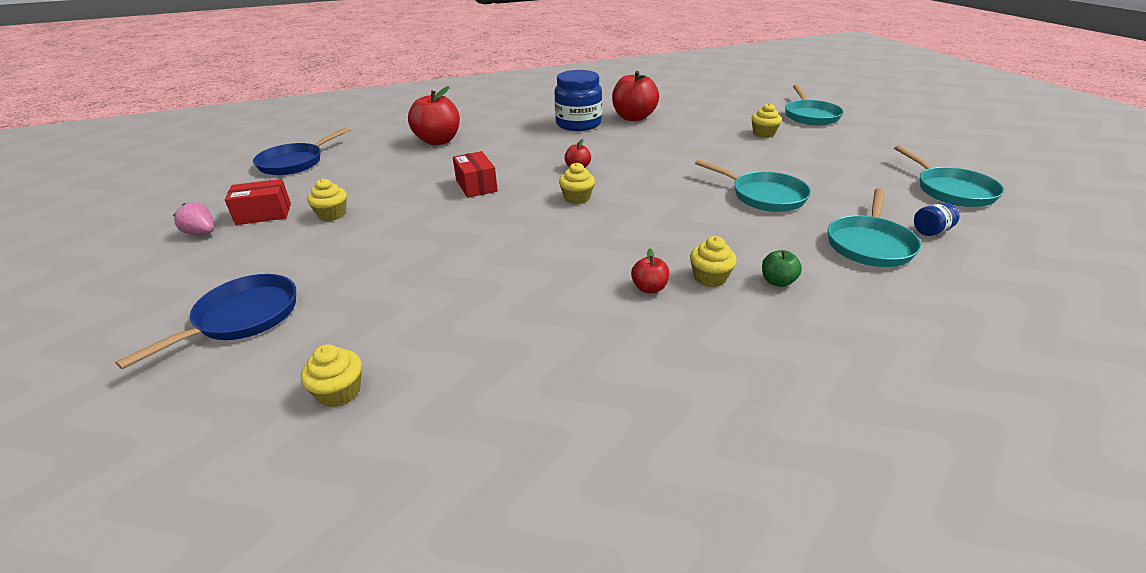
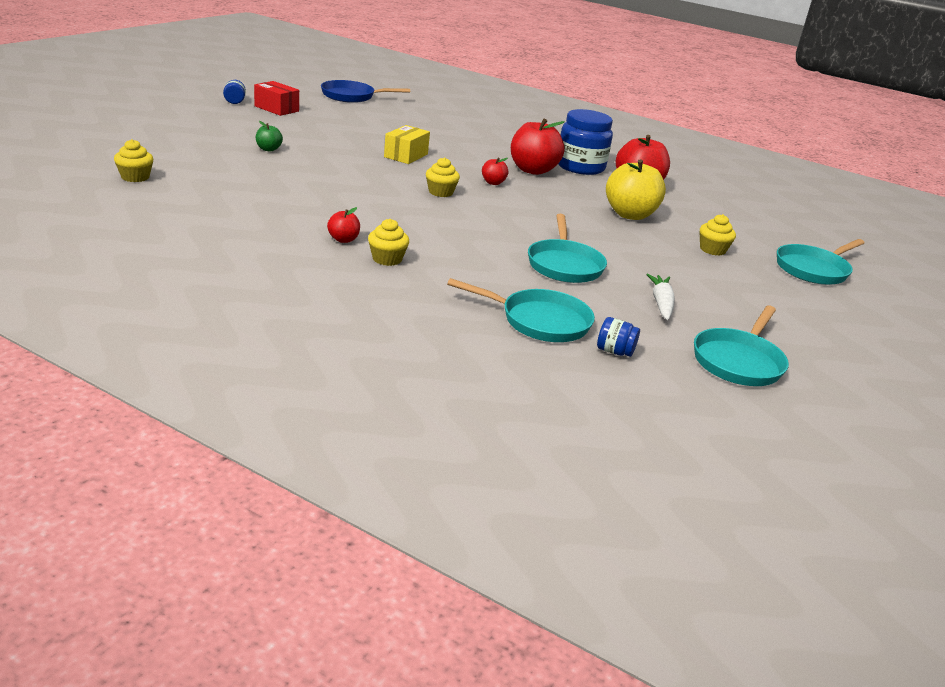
camera: 45 degrees right, 5 degrees down
(202, 233) = (235, 101): pink strawberry -> blue jar
(242, 317) = (169, 137): blue pan -> none
(332, 214) = (302, 125): yellow cupcake -> none
(438, 141) = (456, 127): red apple -> red apple (532, 170)
(476, 186) = (406, 155): red box -> yellow box
(684, 139) = (630, 215): none -> yellow apple
(777, 282) = (416, 286): green apple -> green apple (268, 149)
(849, 183) = (661, 303): none -> white carrot
(869, 244) = (539, 321): turquoise pan -> turquoise pan turned 150 degrees counterclockwise

